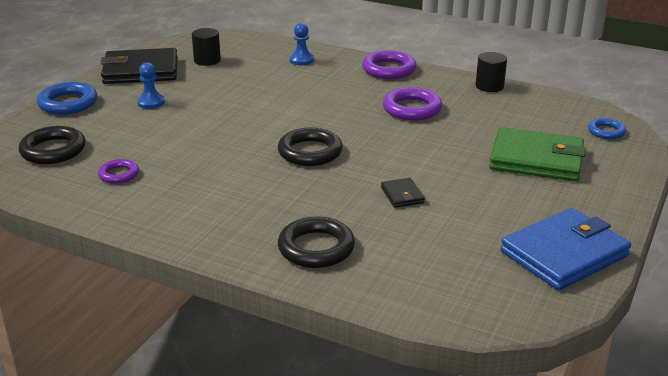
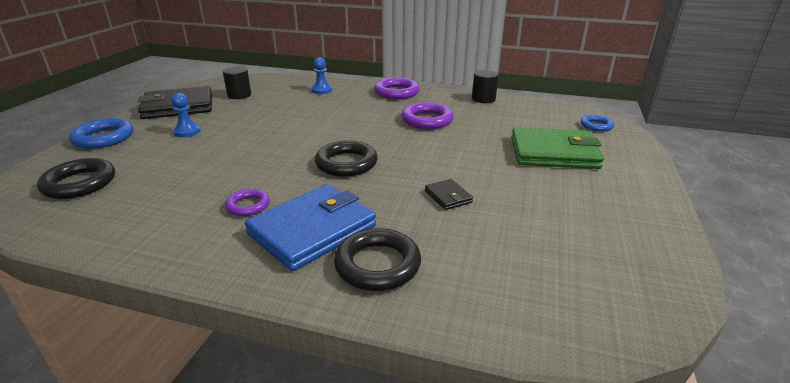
camera: 10 degrees left, 0 degrees up
(119, 174) = (150, 202): purple ring -> purple ring (248, 205)
(564, 254) = (634, 242): blue wallet -> blue wallet (312, 230)

